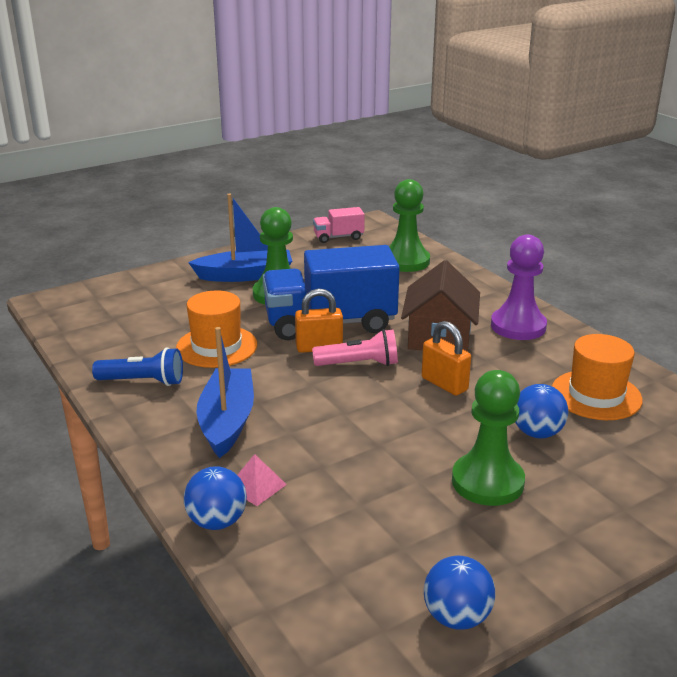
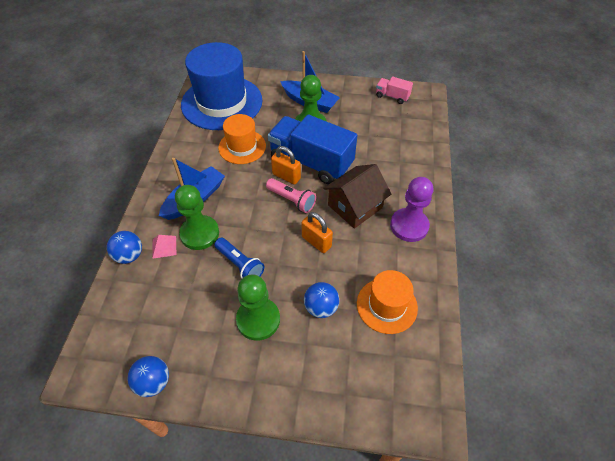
camera: 40 degrees right, 25 degrees up
(119, 319) = (222, 102): none -> blue hat
(143, 381) = (189, 151): blue flashlight -> blue flashlight (240, 264)
(406, 261) = (407, 136): green pawn -> green pawn (199, 233)
(444, 384) = (316, 242): orange padlock -> orange padlock turned 45 degrees counterclockwise

